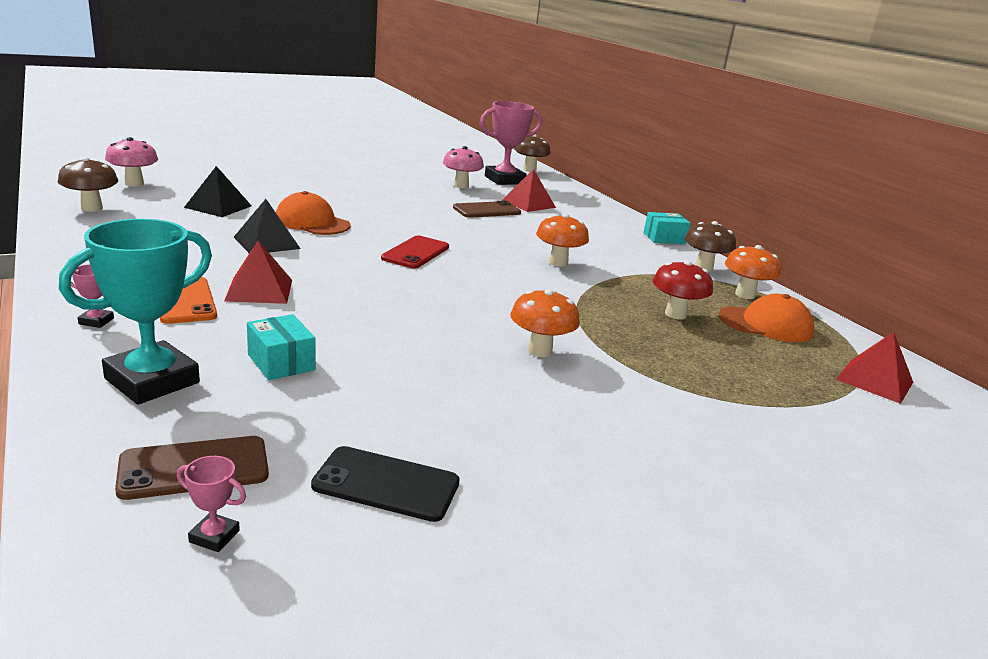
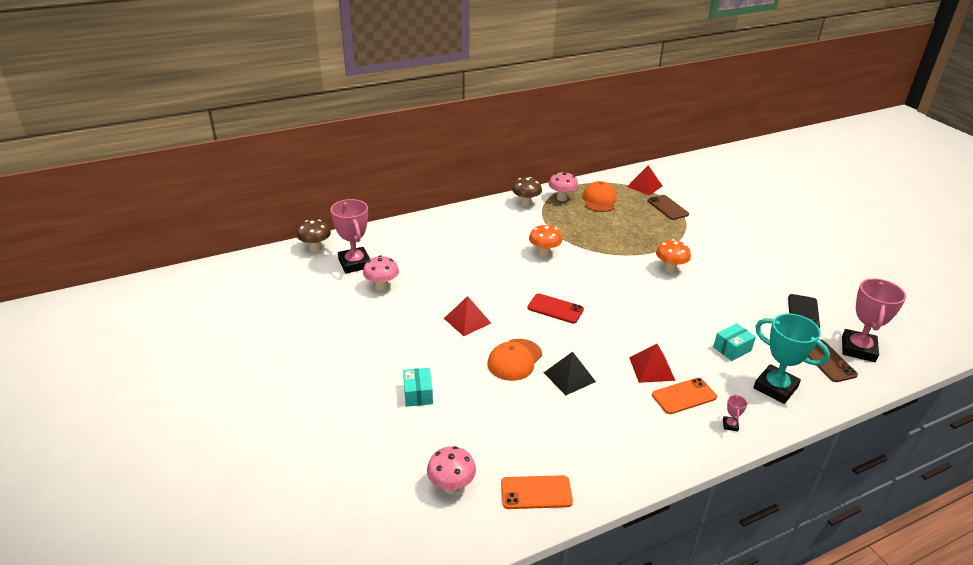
camera: 85 degrees left, 10 degrees up
(92, 208) = (536, 492): brown mushroom -> orange phone
(214, 536) = (858, 349): pink trophy -> pink trophy, size x2.48
(218, 206) = (498, 416): black pyramid -> none
(487, 210) = (447, 276): brown phone -> brown phone (667, 207)
(528, 203) = (420, 256): red pyramid -> red pyramid (467, 320)
(664, 238) = (477, 208): turquoise box -> turquoise box (418, 394)
(675, 314) = (601, 224): red mushroom -> none
(745, 295) = (562, 198): orange mushroom -> pink mushroom

